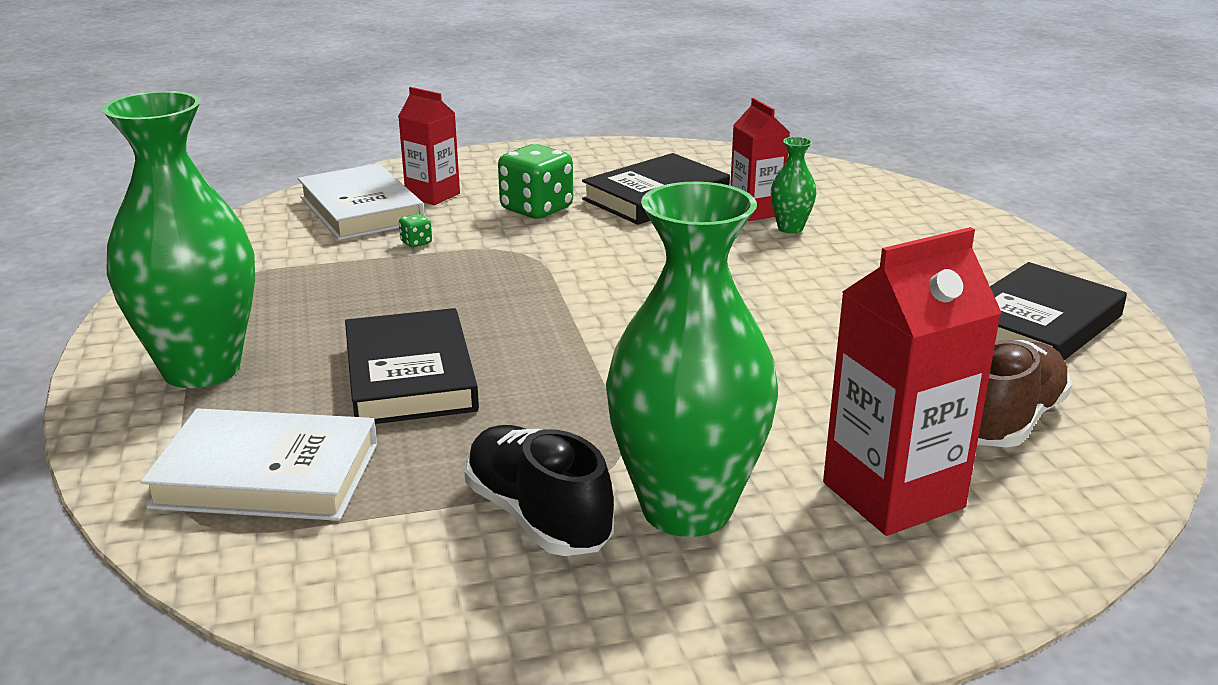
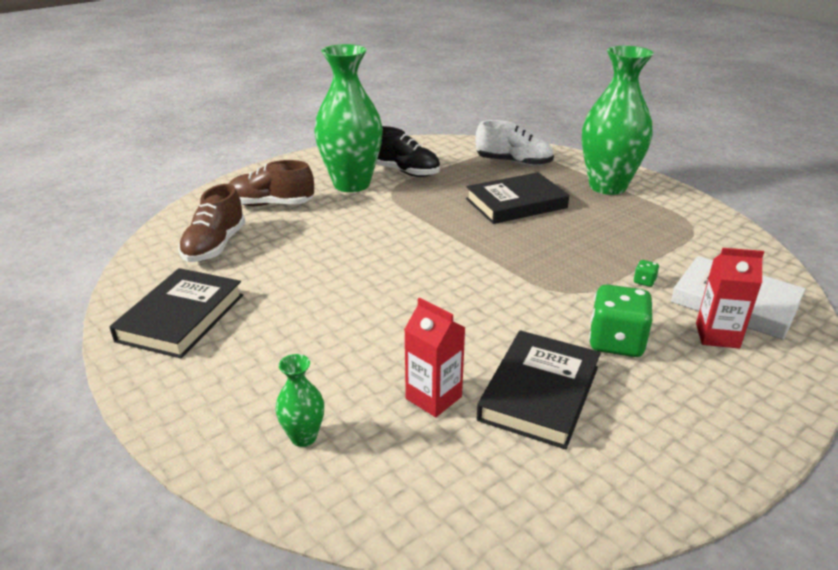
camera: 155 degrees right, 5 degrees up
(267, 475) = (513, 163): white book -> white shoe
(410, 376) = (516, 203): black book -> black book turned 75 degrees counterclockwise
(790, 228) = (390, 379): green vase -> green vase (304, 437)
(893, 495) = (271, 204): red carton -> brown shoe

